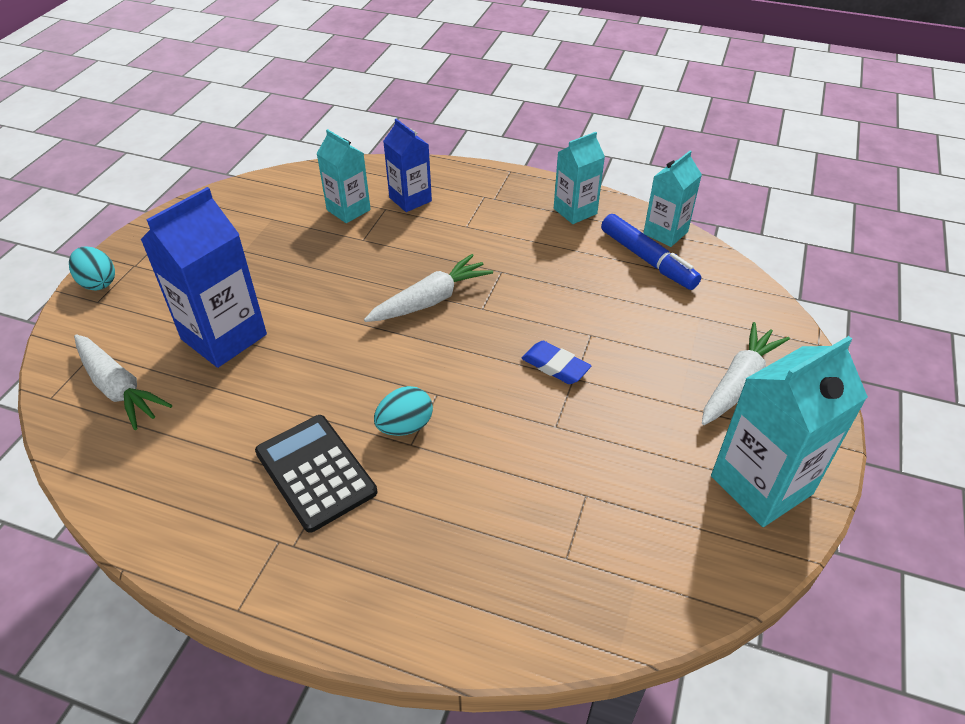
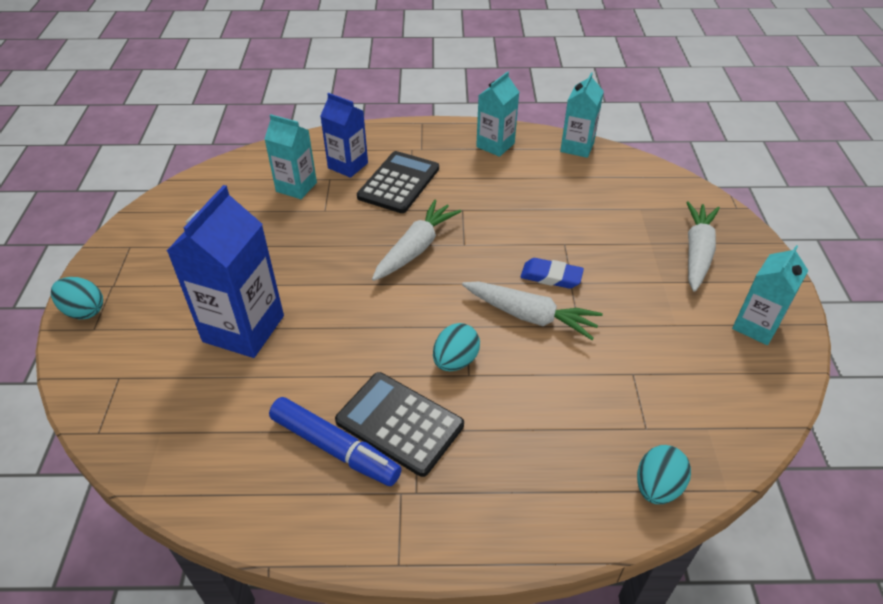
camera: 20 degrees left, 0 degrees up
(118, 388) = (165, 403): white carrot -> white carrot (530, 316)
(451, 228) = (399, 183): none -> black calculator
(542, 624) = (657, 487): none -> turquoise egg
(647, 260) = (575, 172): blue marker -> blue marker (335, 448)
(761, 485) = (756, 326): turquoise carton -> turquoise carton, size x0.61

